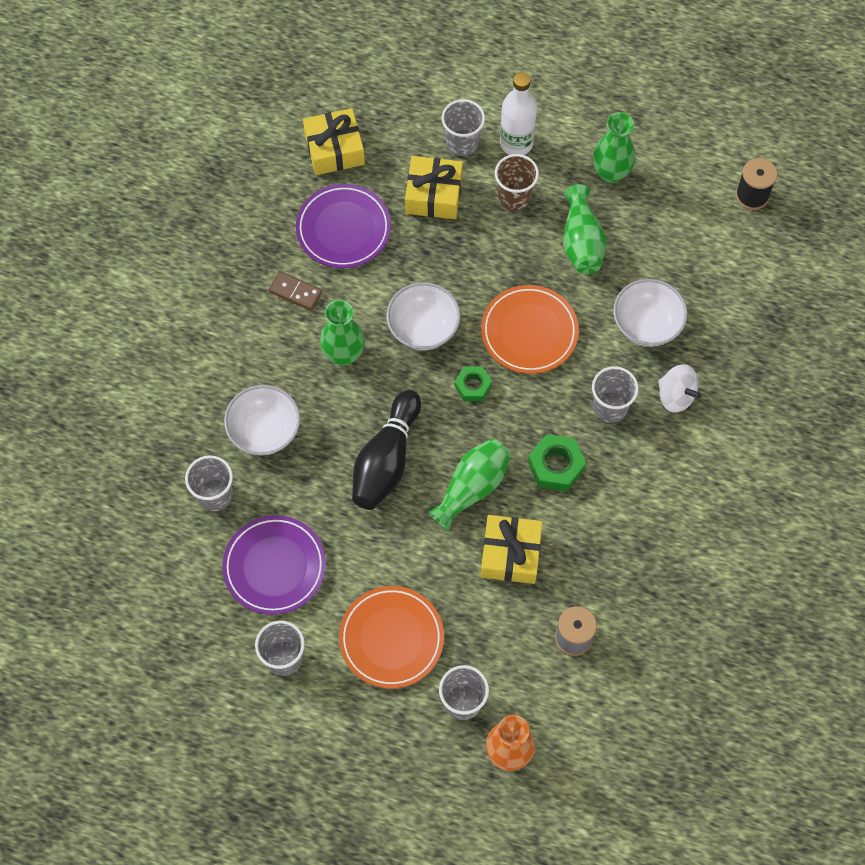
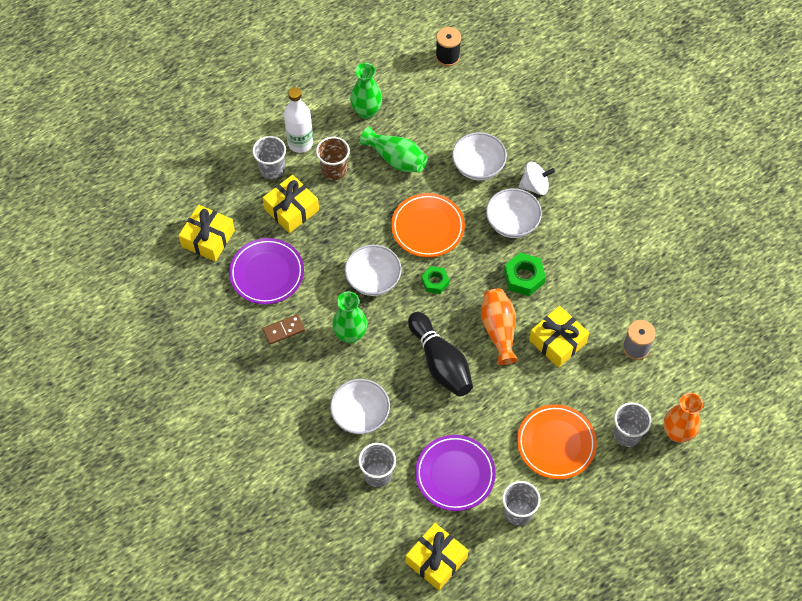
camera: 50 degrees left, 5 degrees down
(168, 618) = (436, 560): none -> yellow gift
(472, 487) = (498, 330): green vase -> orange vase
(610, 407) = (512, 223): grey cup -> white bowl

